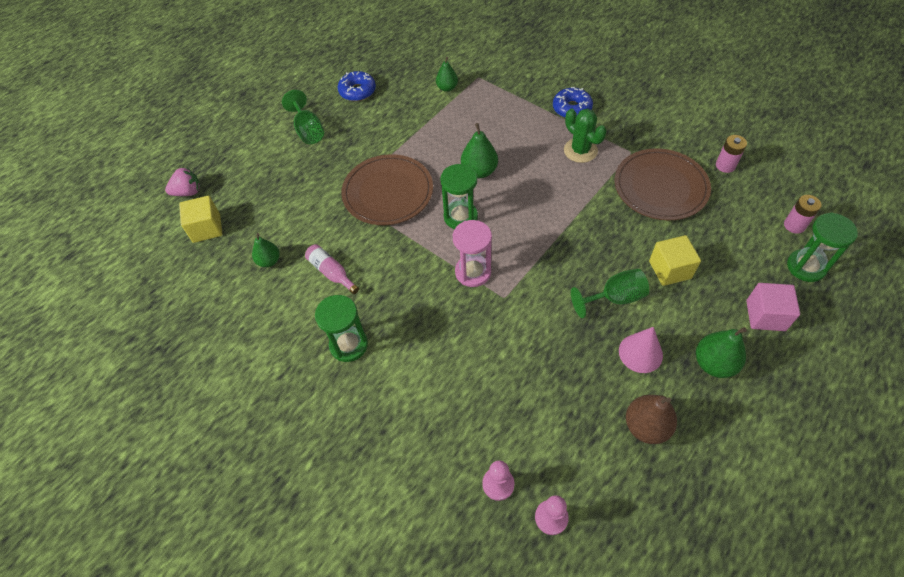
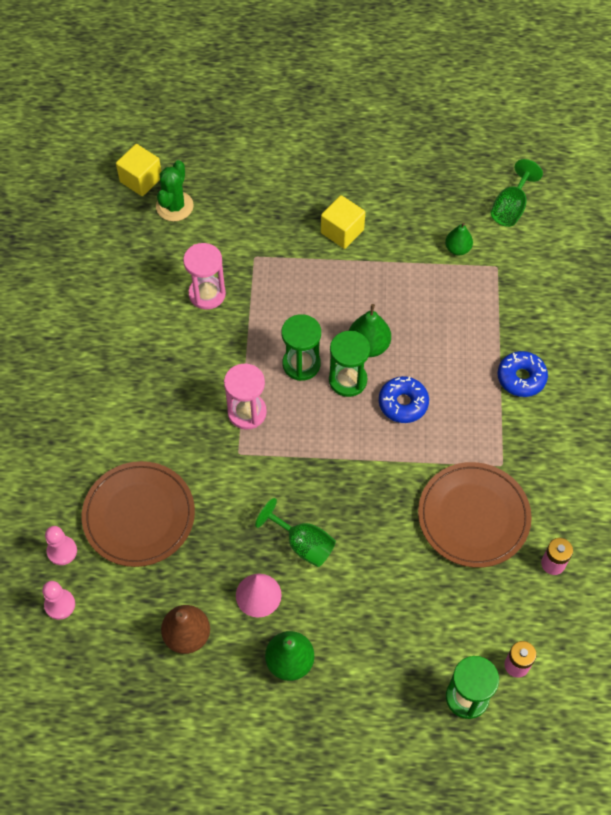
camera: 50 degrees right, 5 degrees up
(188, 192) = (166, 136): pink strawberry -> none
(269, 261) = (143, 250): green pear -> none
(308, 131) = (306, 173): green goblet -> green goblet (510, 208)
(331, 272) = (166, 304): pink bottle -> none
(348, 241) = (207, 294): none -> pink hourglass
(348, 345) = (107, 366): green hourglass -> green hourglass (348, 380)
(357, 91) = (389, 176): blue donut -> blue donut (403, 403)
(388, 192) = (284, 287): brown plate -> brown plate (139, 515)
(580, 150) = (466, 418): green cactus -> green cactus (174, 206)
(670, 269) = (371, 575): yellow cube -> yellow cube (342, 231)
(765, 315) = (377, 683): pink cube -> none

